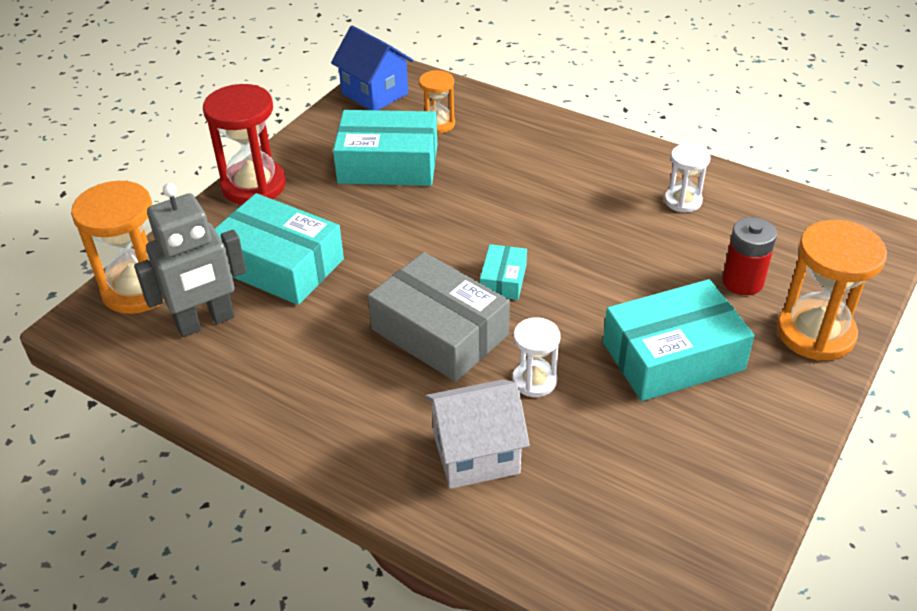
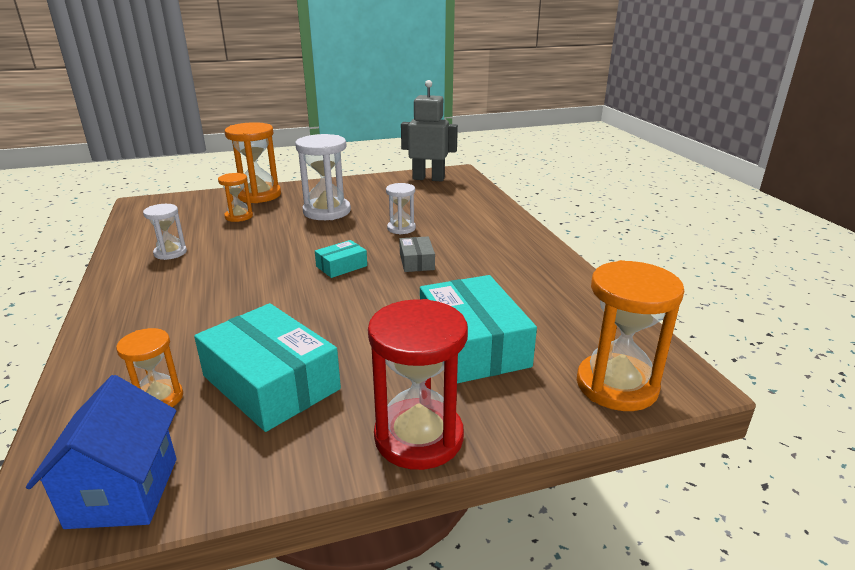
camera: 140 degrees left, 15 degrees down
(205, 322) = (568, 332): grey robot -> grey robot (428, 178)
(440, 332) = (416, 261): grey box -> grey box, size x0.49
(476, 454) = (466, 221): white house -> none
(673, 356) = (327, 211): turquoise box -> white hourglass
(742, 281) = (239, 216): red battery -> orange hourglass

